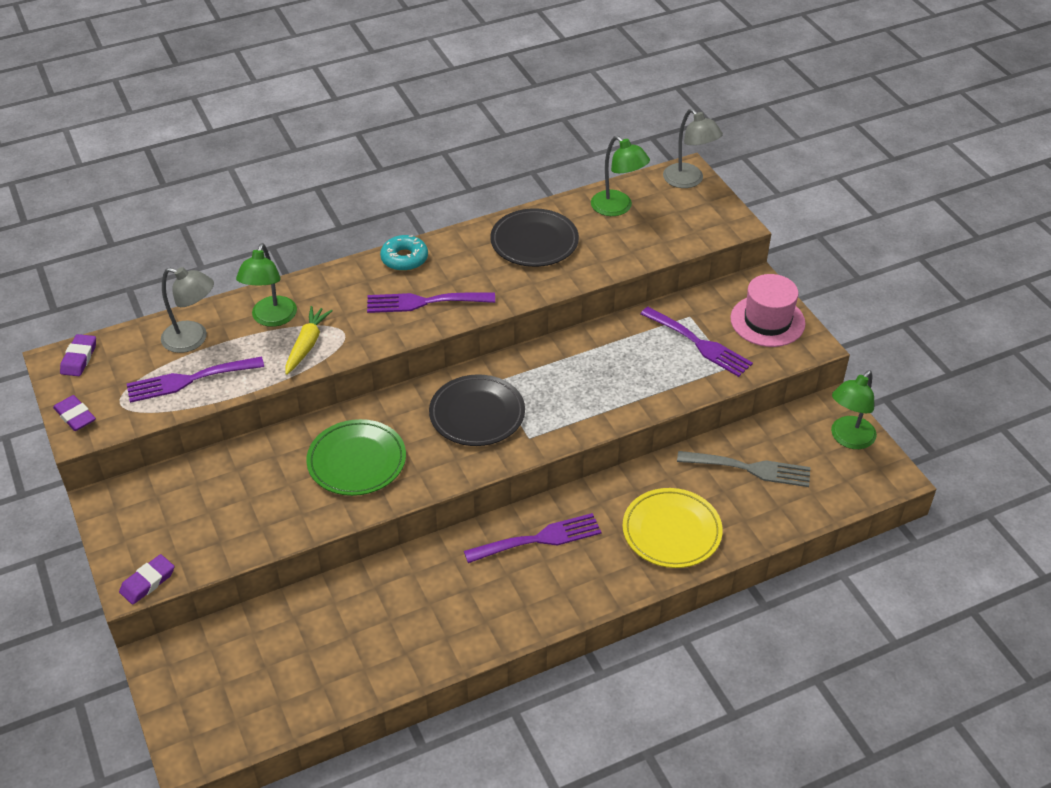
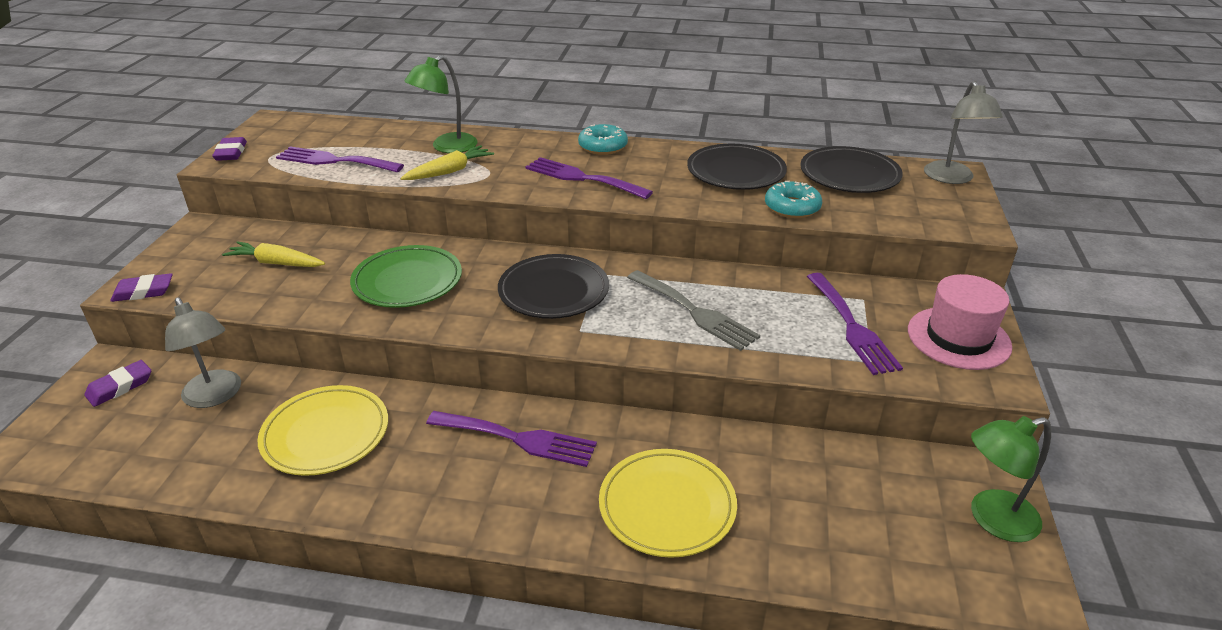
camera: 35 degrees right, 10 degrees down
(79, 358) = (286, 123): purple eraser -> purple eraser (120, 387)
(193, 339) = (374, 139): grey lamp -> grey lamp (215, 396)
(227, 500) = (276, 263): none -> yellow carrot
(404, 609) = (325, 434): none -> yellow plate
(604, 262) = (792, 207): none -> turquoise donut
(617, 208) = (849, 175): green lamp -> black plate
(750, 469) = (826, 488): grey fork -> grey fork (695, 312)

